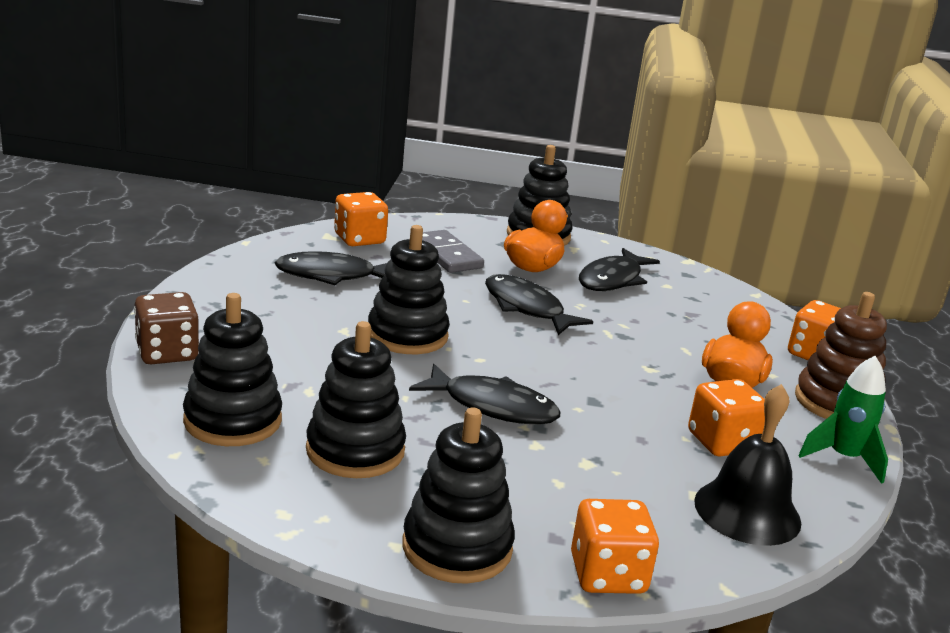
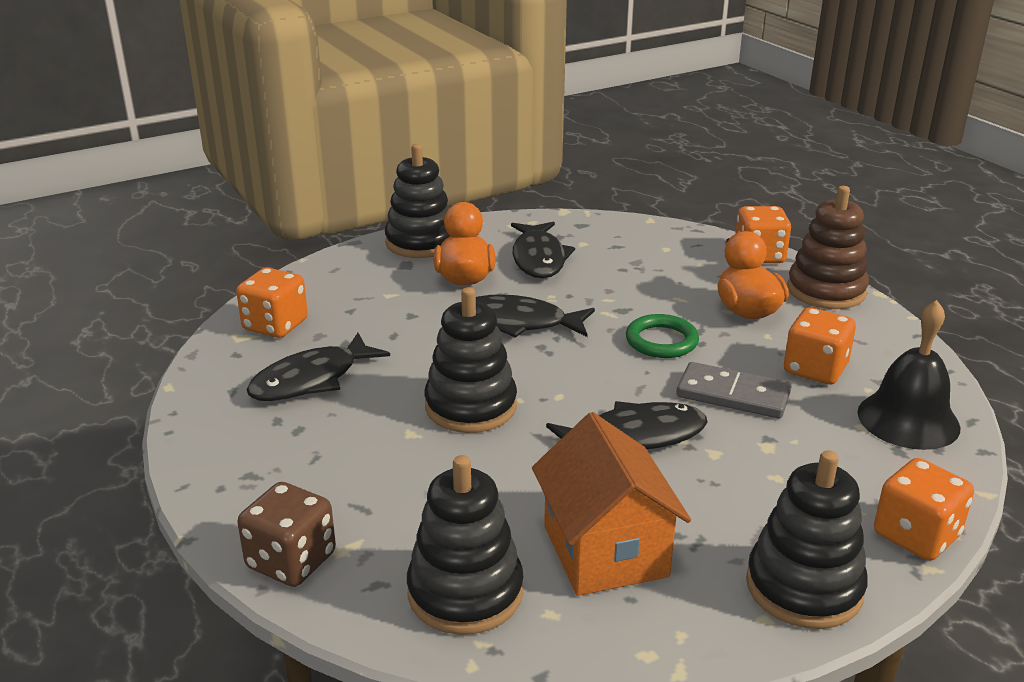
camera: 35 degrees left, 5 degrees up
(355, 450) = (605, 551): black stacking toy -> orange house
(447, 255) = (377, 302): grey domino -> grey domino (733, 395)
(620, 366) = (661, 341): none -> green ring
(843, 458) = (892, 336): green rocket -> none

